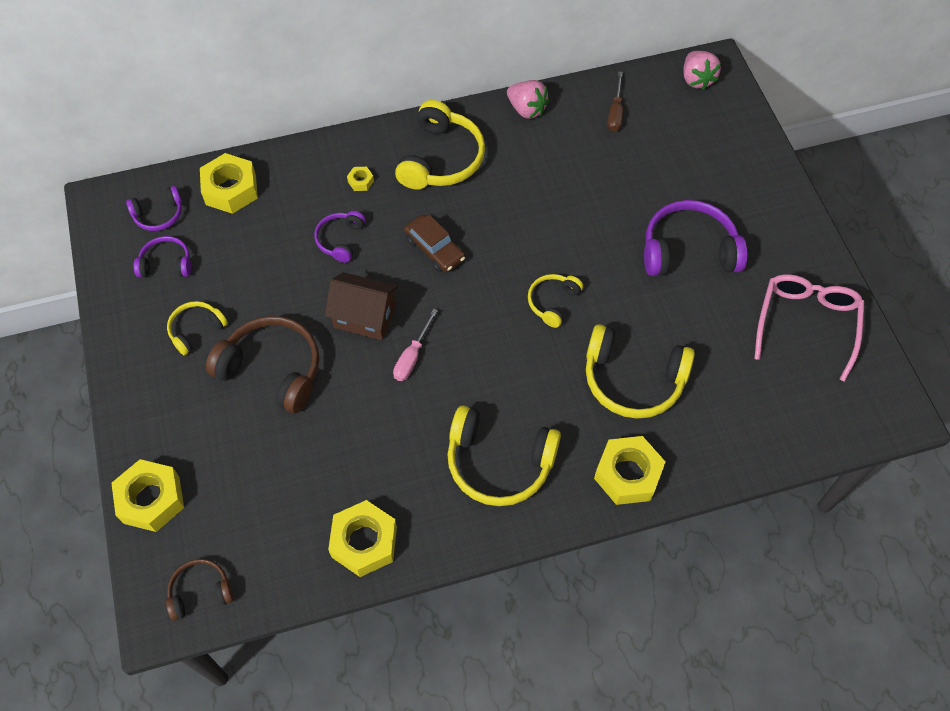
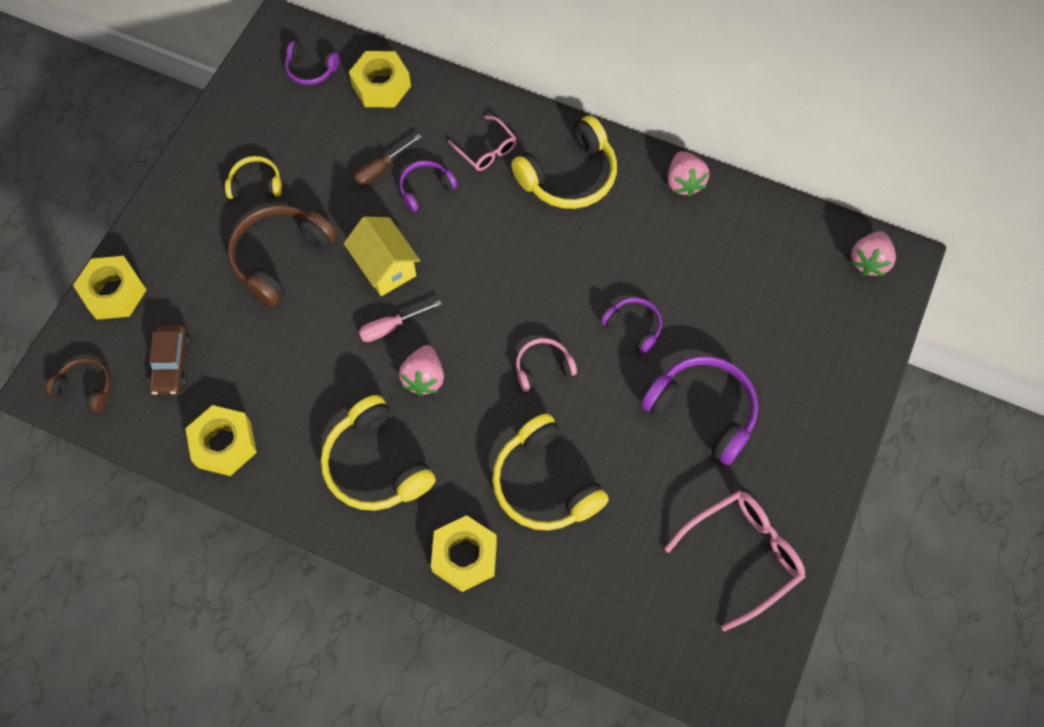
camera: 40 degrees right, 5 degrees up
(166, 264) = (281, 114): purple headphones -> purple headphones (633, 327)
(272, 370) = (281, 258): brown headphones -> brown headphones turned 120 degrees counterclockwise
(361, 181) = (486, 150): yellow nut -> pink glasses
(364, 317) = (385, 267): brown house -> yellow house
(435, 249) = (491, 251): brown car -> brown car (172, 364)
(473, 374) = (424, 378): none -> pink strawberry
(553, 302) = (543, 368): yellow headphones -> pink headphones
(615, 112) = (761, 240): brown screwdriver -> brown screwdriver (381, 168)

